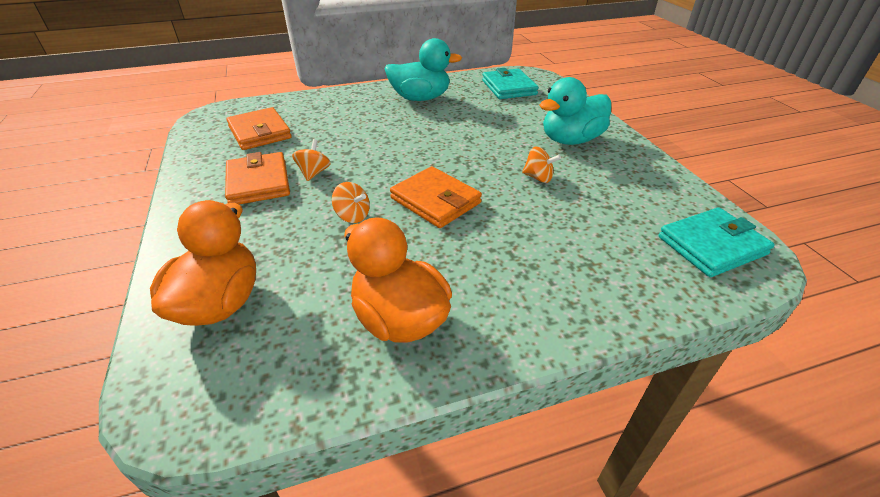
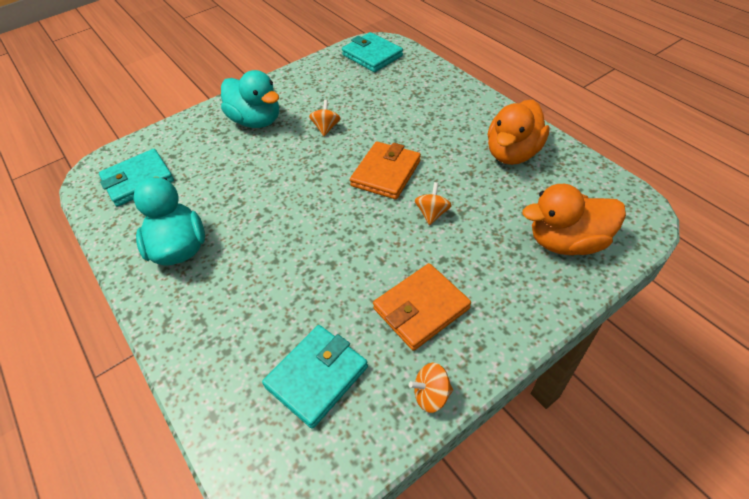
camera: 105 degrees left, 10 degrees up
(260, 132) = (317, 376): orange wallet -> turquoise wallet
(314, 173) = (383, 271): orange spinning top -> orange spinning top (431, 395)

